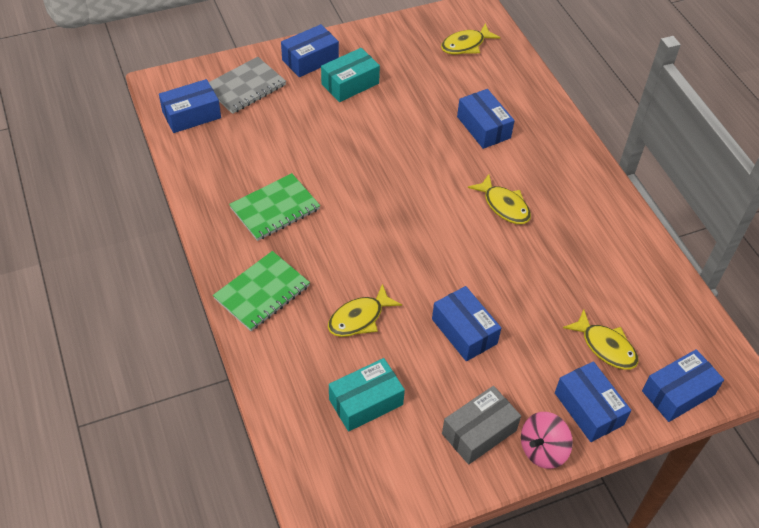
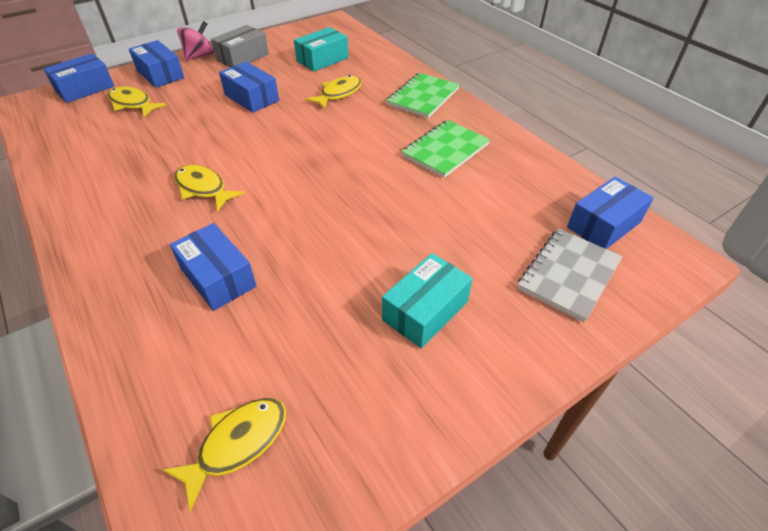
camera: 170 degrees right, 5 degrees down
(310, 59) = (506, 344): blue box -> none

